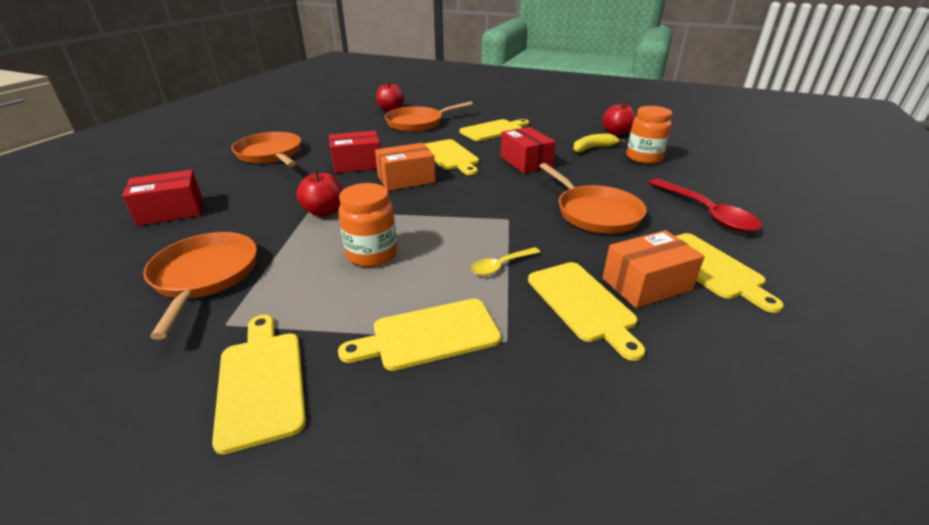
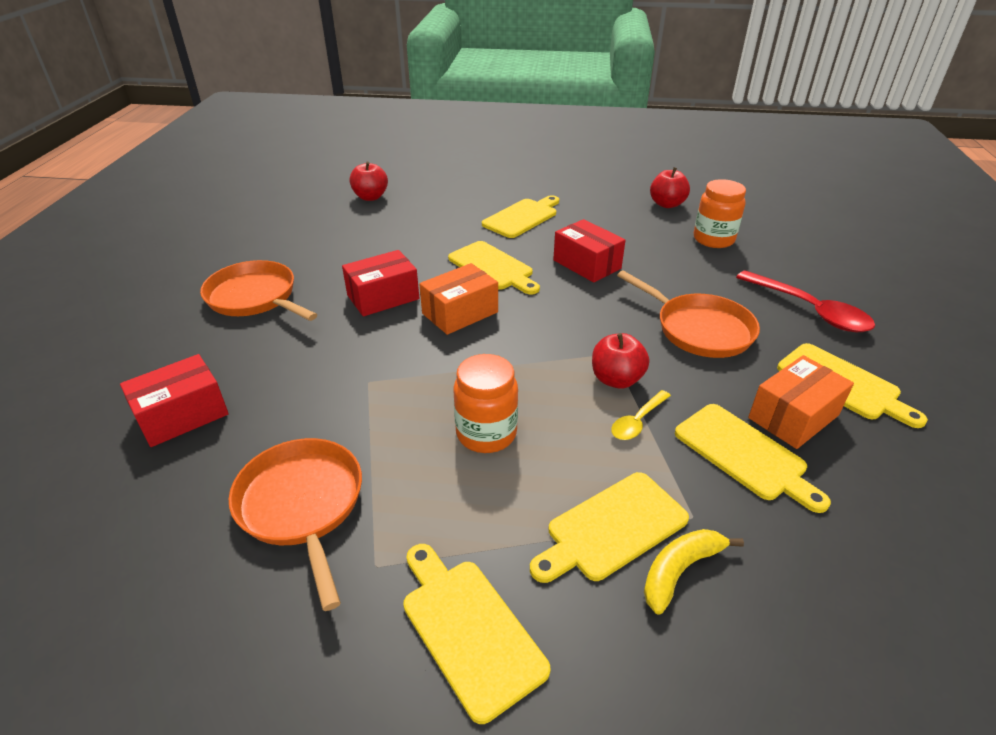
camera: 15 degrees left, 5 degrees up
(324, 212) = (388, 380): red apple -> red apple (616, 379)
(418, 123) = (420, 216): orange pan -> none
(593, 148) = (652, 232): yellow banana -> yellow banana (680, 570)

